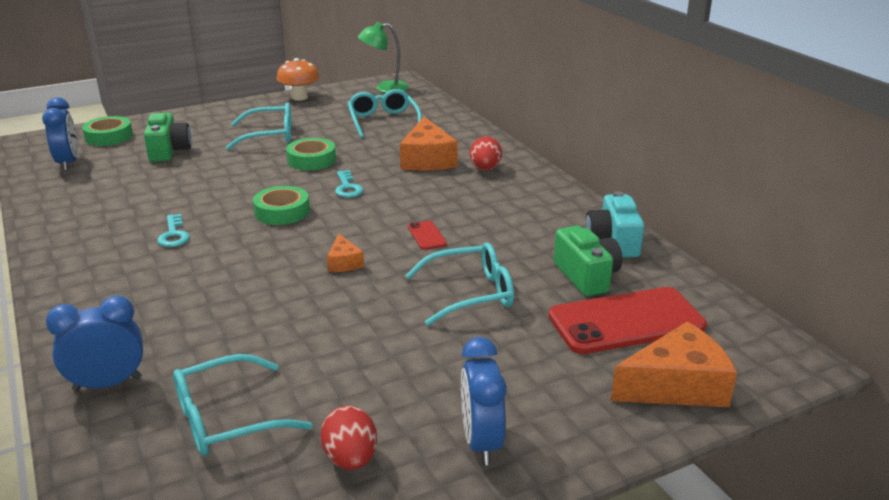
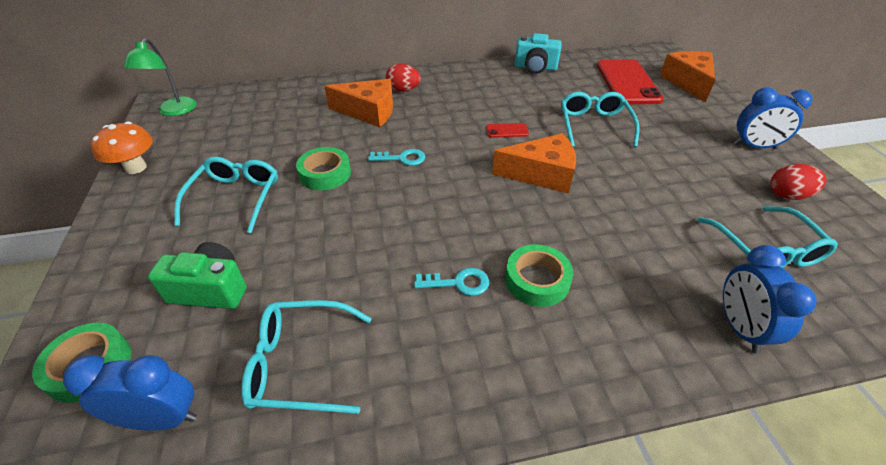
camera: 75 degrees left, 15 degrees up
(282, 212) = (435, 201): green tape -> green tape (537, 280)
(344, 262) = (541, 174): orange cheese -> orange cheese, size x1.96
(383, 121) = (263, 122): turquoise glasses -> turquoise glasses (301, 363)
(587, 276) = (576, 83): green camera -> none

